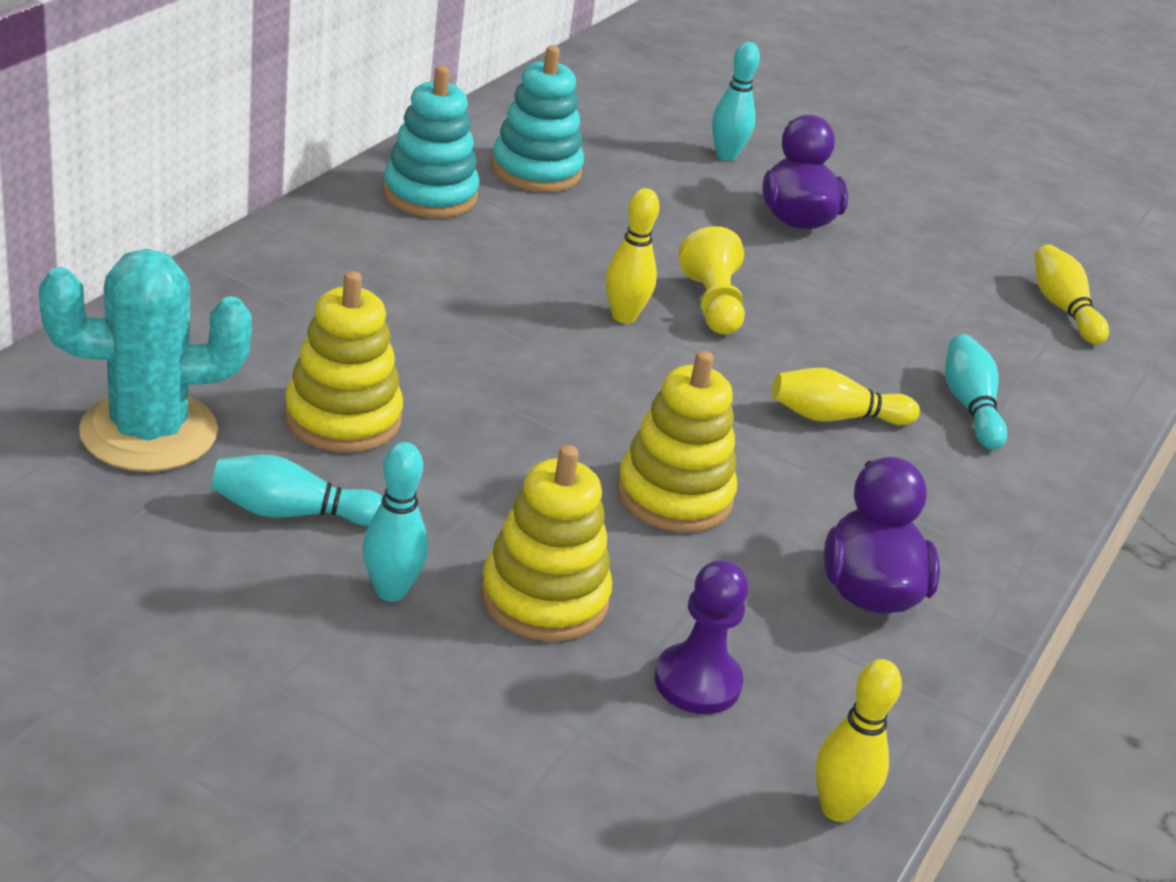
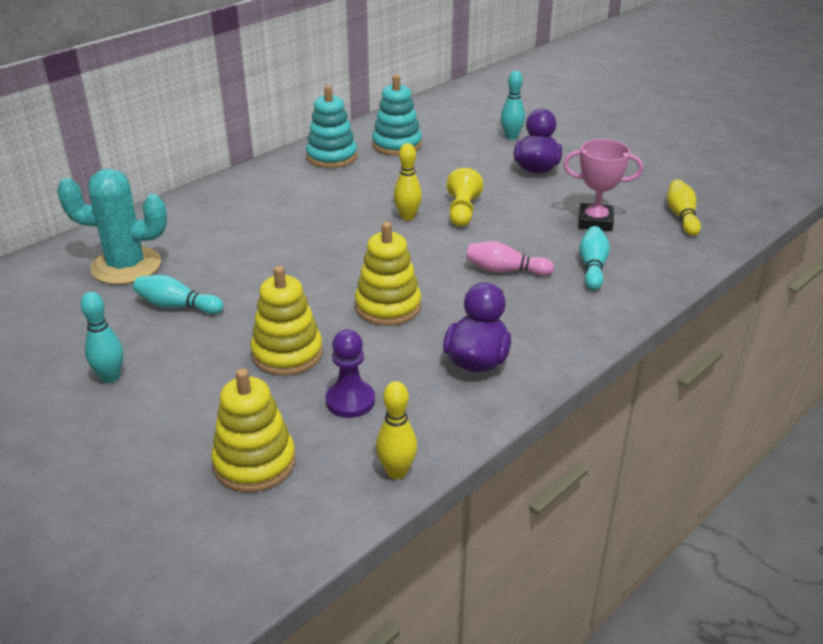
camera: 20 degrees right, 0 degrees up
(343, 418) = (227, 262): yellow stacking toy -> yellow stacking toy (254, 463)
(391, 590) = (207, 346): turquoise bowling pin -> turquoise bowling pin (110, 377)
(835, 417) = (505, 270): yellow bowling pin -> pink bowling pin
(936, 321) = (595, 222): none -> pink trophy

